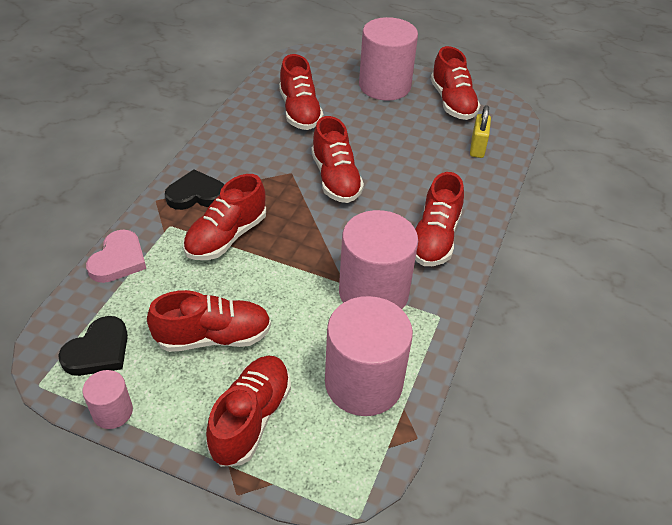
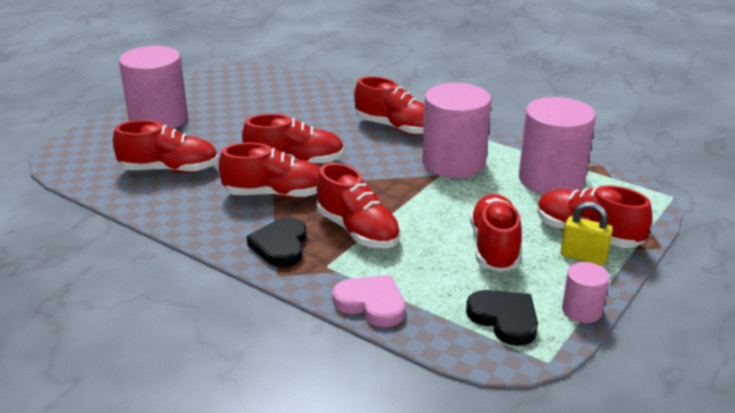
camera: 75 degrees left, 15 degrees down
(452, 102) = (211, 92): red shoe -> red shoe (275, 194)
(477, 148) = (286, 92): yellow padlock -> yellow padlock (583, 257)

